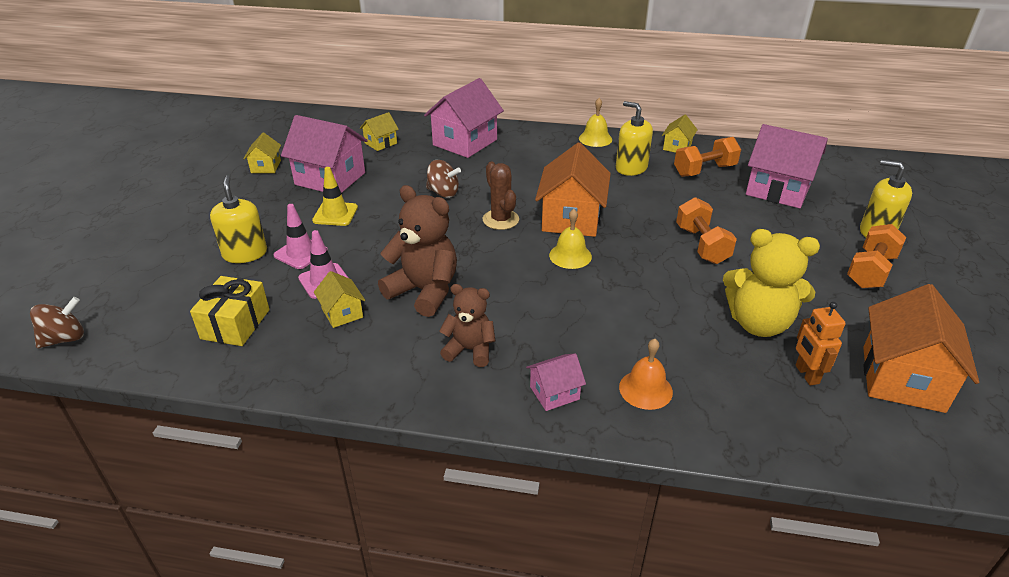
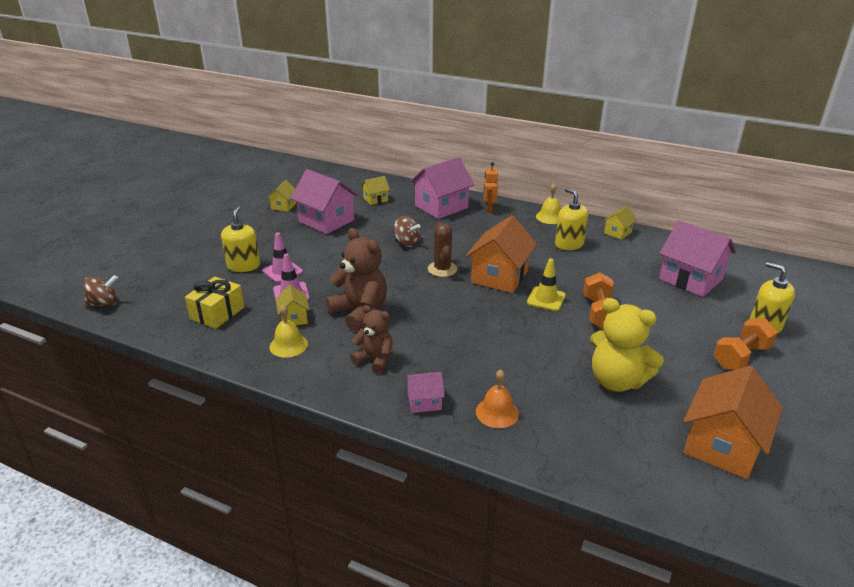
camera: 15 degrees right, 5 degrees down
(335, 214) = (319, 247): yellow traffic cone -> yellow traffic cone (546, 299)
(570, 256) = (485, 304): yellow bell -> yellow bell (288, 345)
(704, 170) = (632, 254): orange dumbbell -> none
(806, 374) = (637, 427): orange robot -> orange robot (489, 209)

